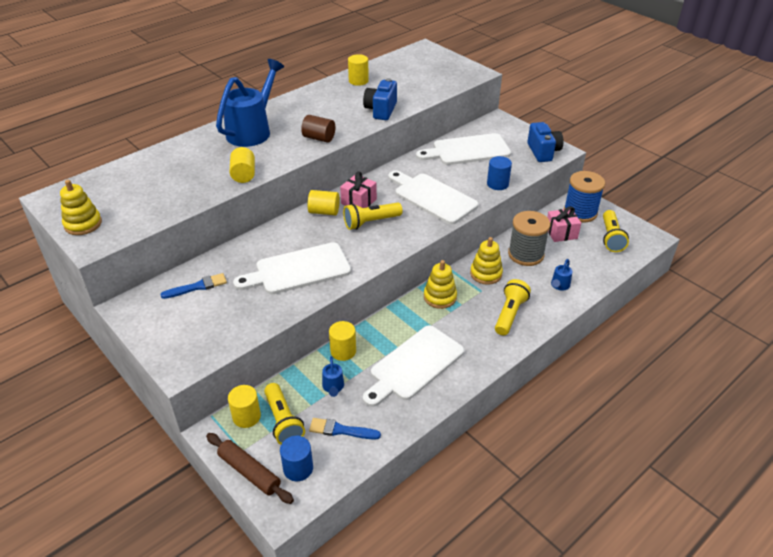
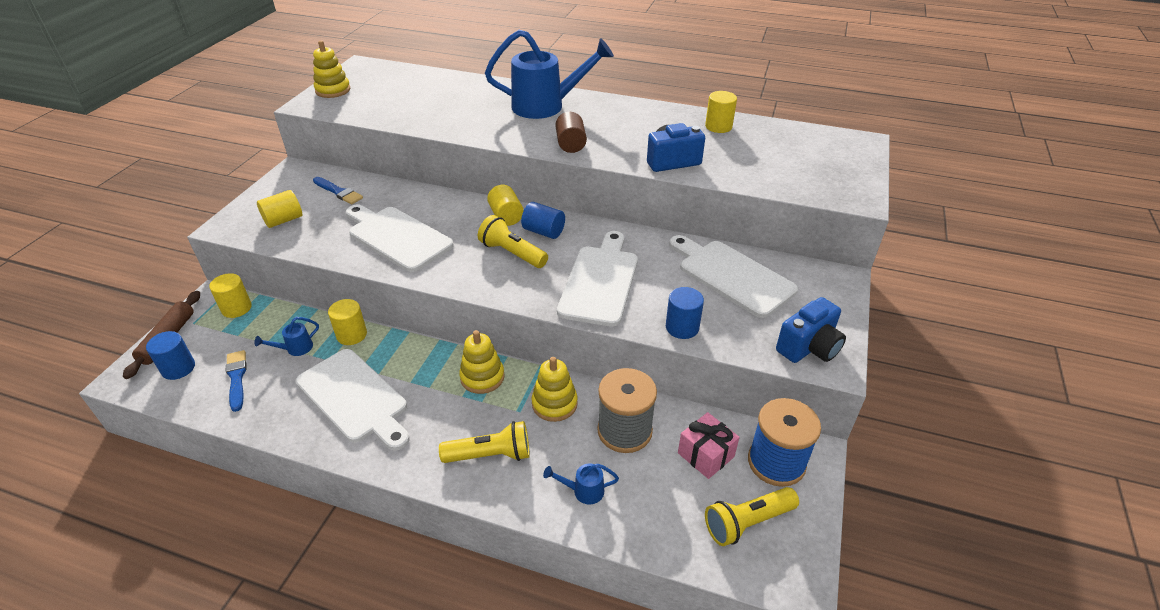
camera: 60 degrees right, 0 degrees up
(243, 175) = (464, 129): yellow cylinder -> yellow cylinder (283, 220)
(283, 421) = (237, 334): yellow flashlight -> none
(359, 201) = (543, 231): pink gift -> blue cylinder
(414, 365) = (355, 398): white cutting board -> white cutting board turned 150 degrees counterclockwise

